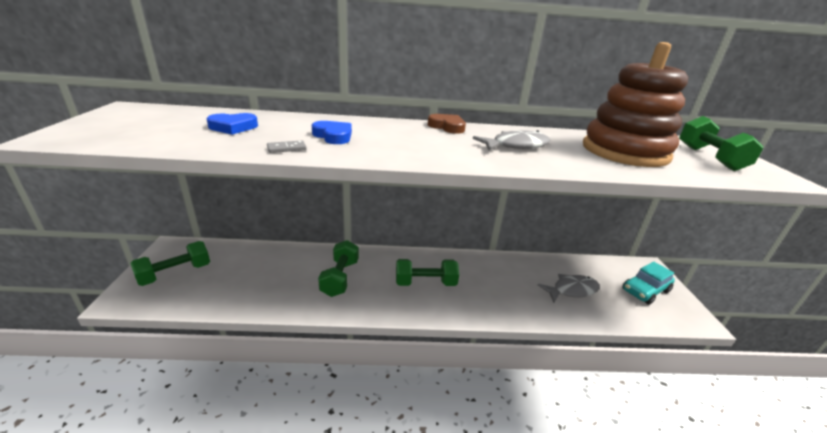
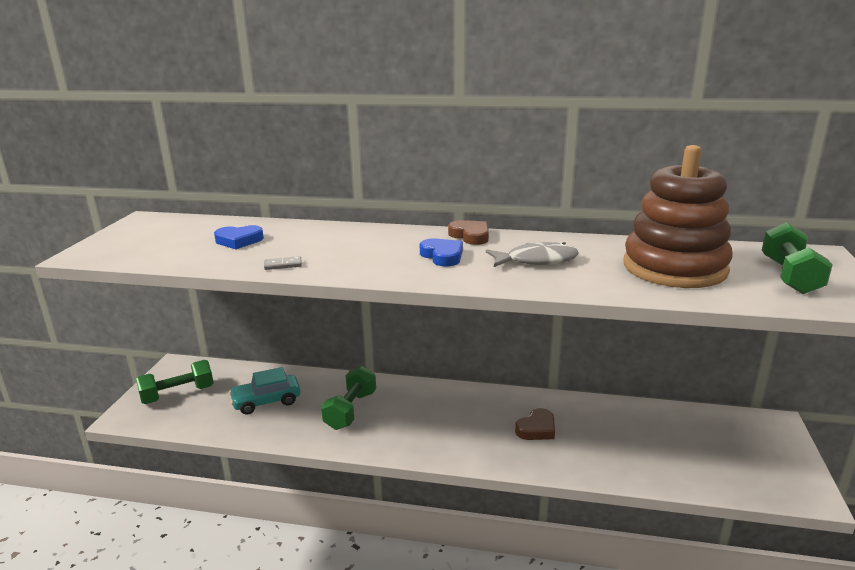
camera: 15 degrees right, 5 degrees down
(333, 136) = (335, 250): blue heart -> blue heart (442, 256)
(425, 283) = (450, 422): green dumbbell -> none
(493, 283) = (536, 429): none -> brown heart
(571, 290) = (641, 444): grey fish -> none
(645, 290) = (750, 453): turquoise car -> turquoise car (266, 401)

